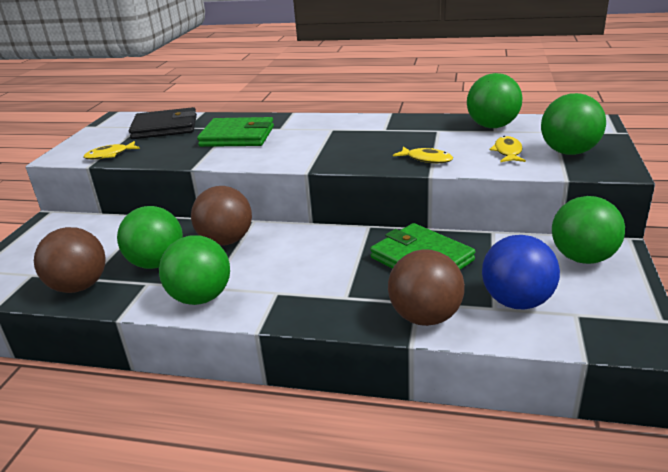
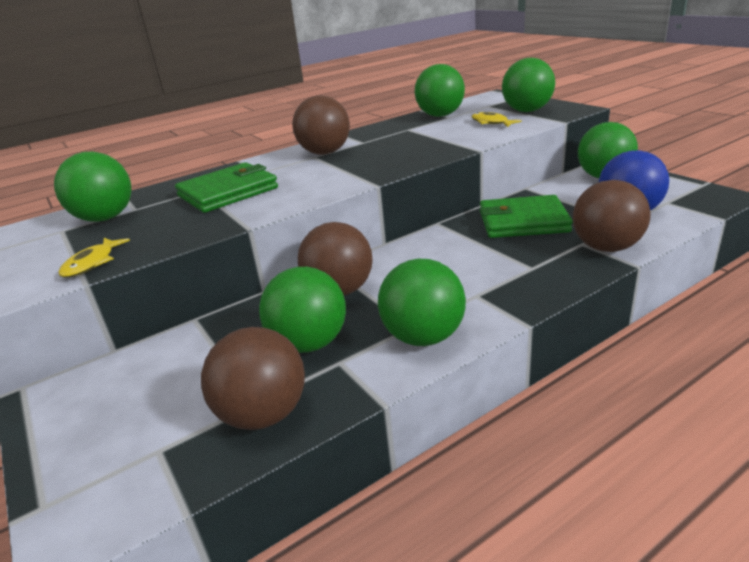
camera: 45 degrees left, 0 degrees up
(165, 127) = (105, 218): black wallet -> green ball
(343, 129) = (325, 153): none -> brown ball
(426, 159) = (450, 144): yellow fish -> none

